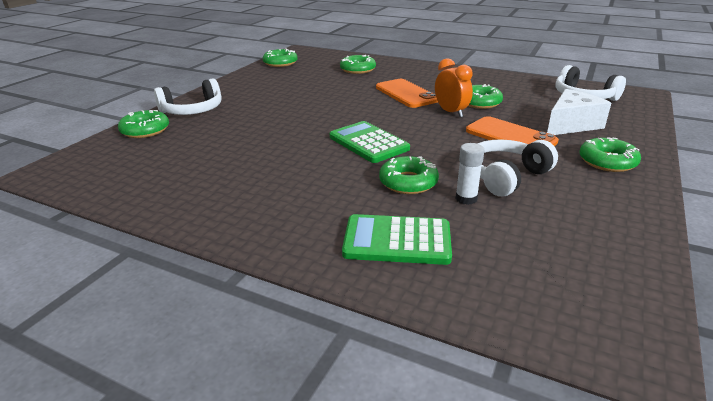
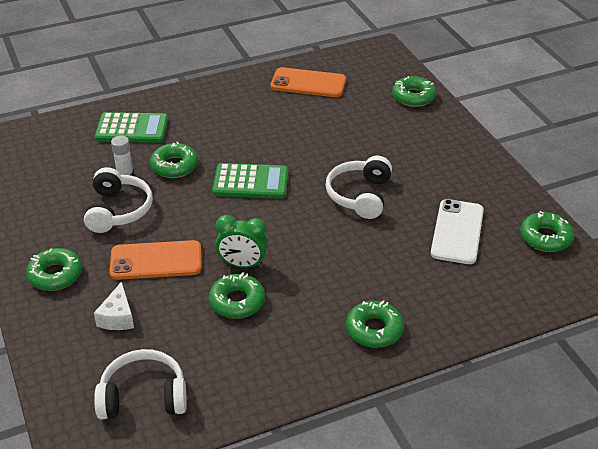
camera: 130 degrees right, 10 degrees up
(193, 110) = (435, 129): white headphones -> white headphones (360, 195)
(309, 78) = (457, 232): none -> white phone
(358, 69) = (448, 284): green donut -> green donut (374, 330)
(397, 241) = (132, 129): green calculator -> green calculator turned 45 degrees clockwise
(406, 94) = (323, 269): orange phone -> orange phone (308, 83)
(451, 112) = (242, 264): orange clock -> green clock
(571, 125) = (117, 317): white cheese -> white cheese, size x0.63

